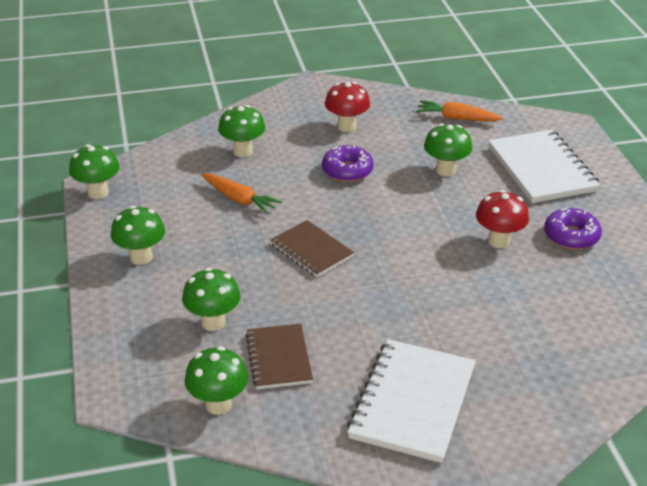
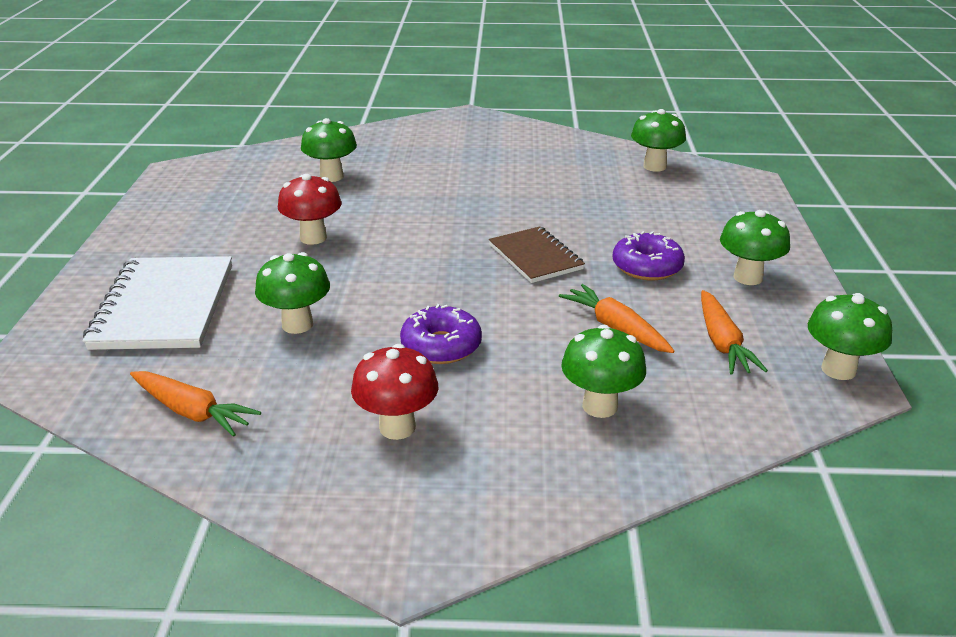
camera: 165 degrees left, 5 degrees down
(169, 199) = (722, 343): none -> orange carrot
(213, 322) = (658, 213): green mushroom -> green mushroom (331, 177)
(278, 358) = (597, 184): brown notebook -> none
(412, 402) = (492, 150): white notebook -> none
(571, 236) = (228, 232): purple donut -> purple donut (647, 267)

